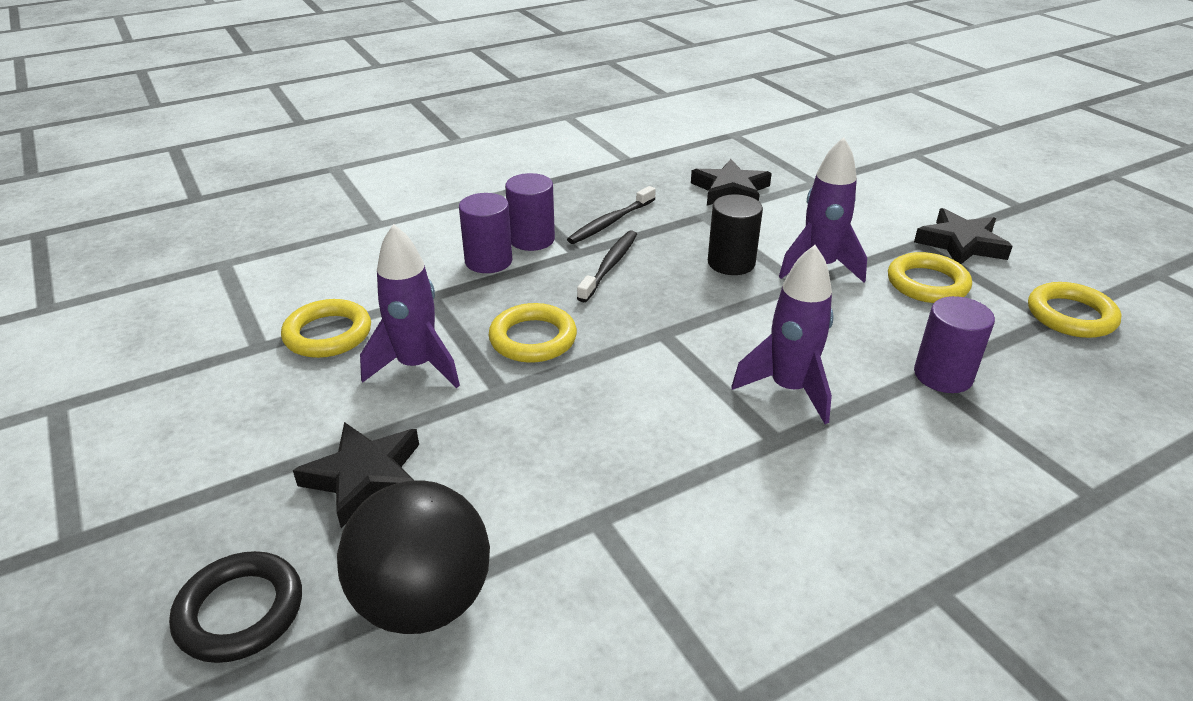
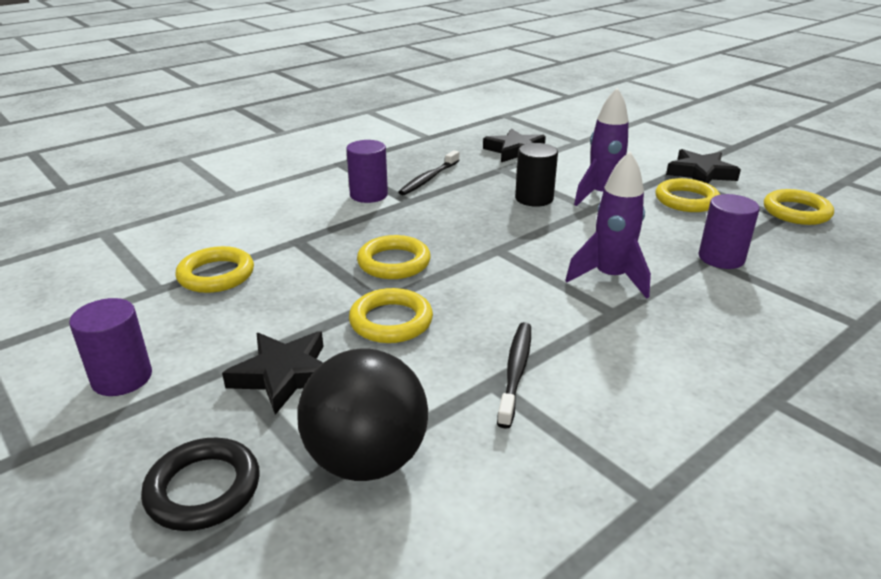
camera: 10 degrees left, 5 degrees down
(416, 366) = (302, 290): purple rocket -> none
(488, 261) = (338, 212): purple cylinder -> purple cylinder (122, 378)
(505, 420) = (391, 321): none -> yellow ring
(610, 266) = (439, 208): black toothbrush -> black toothbrush (516, 371)

